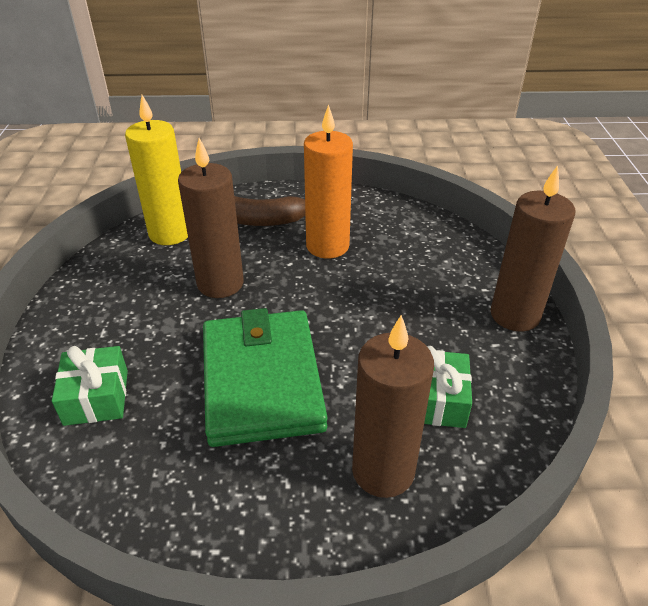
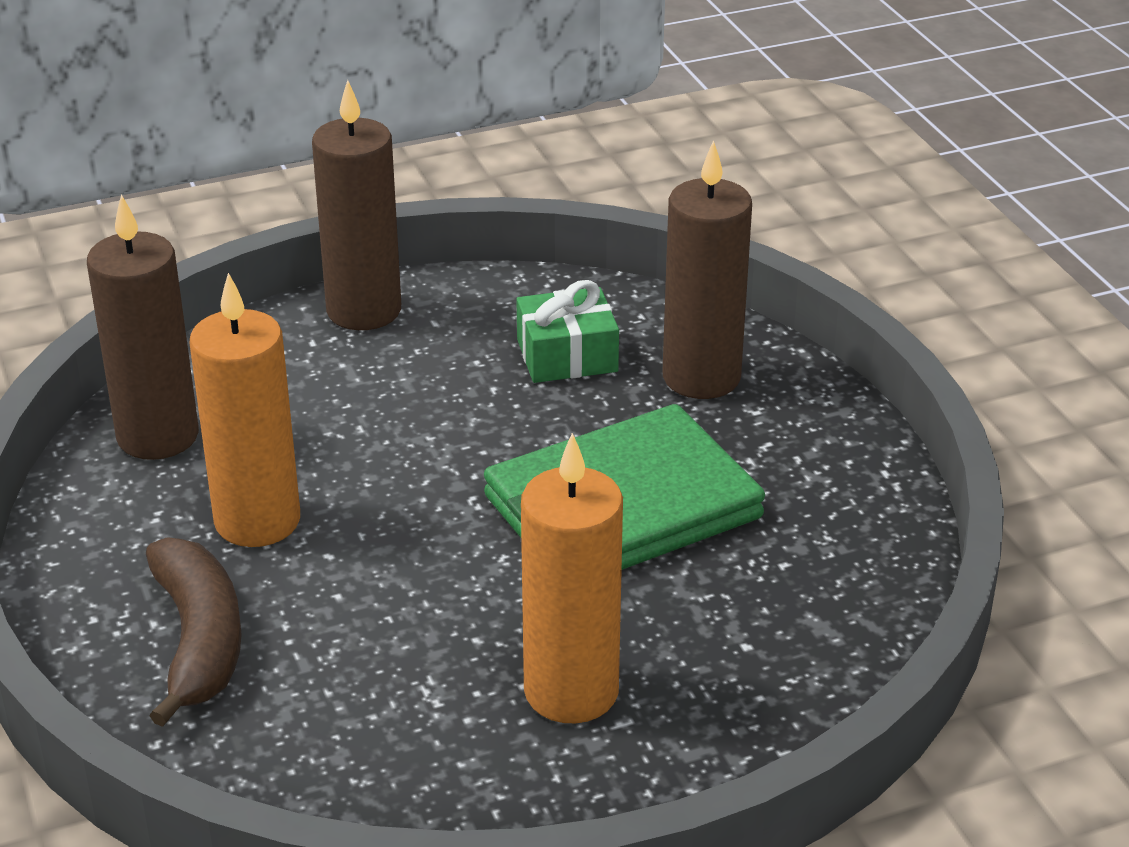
camera: 110 degrees left, 5 degrees down
(96, 397) = (755, 662): green gift -> none
(136, 319) = (571, 691): none -> orange candle
(170, 233) = (294, 753): yellow candle -> none
(220, 283) = (426, 621): brown candle -> brown candle (158, 436)

